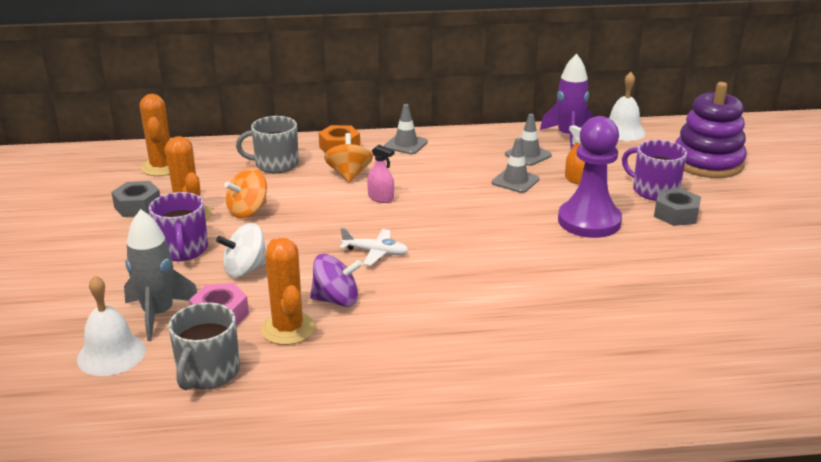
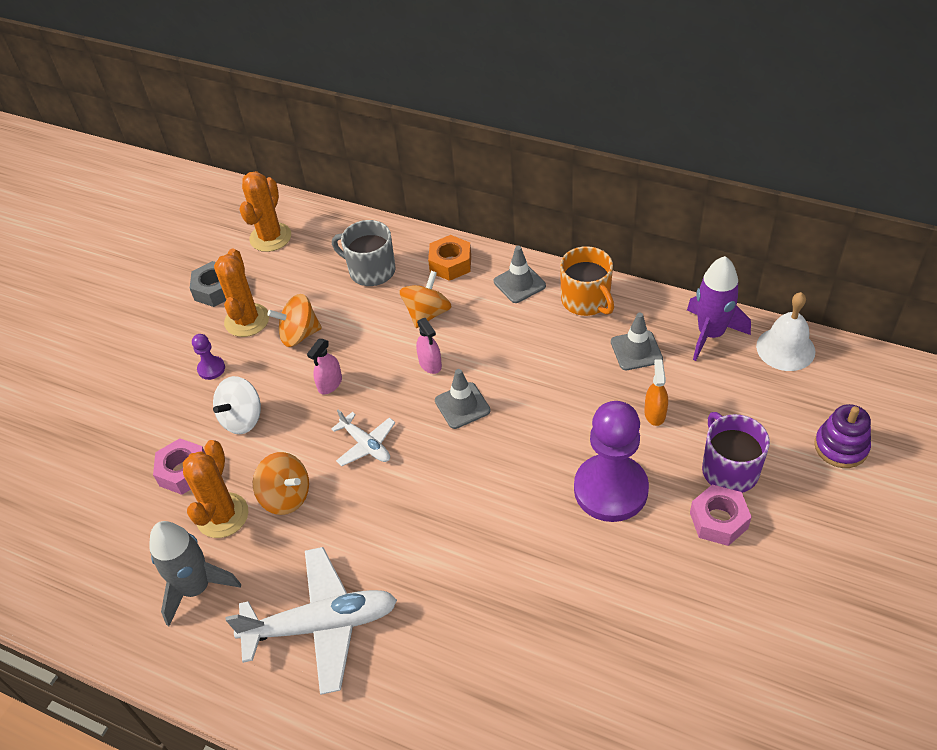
camera: 35 degrees right, 20 degrees up
(111, 354) = (79, 481): white bell -> none
(159, 314) = (141, 447): grey rocket -> grey rocket (196, 588)
(183, 250) = (211, 369): purple mug -> purple pawn
(208, 373) = (129, 540): grey mug -> none
(245, 269) = (242, 419): white spinning top -> white spinning top turned 60 degrees counterclockwise
(306, 229) = (330, 384): none -> pink spray bottle
(336, 300) = (286, 496): purple spinning top -> orange spinning top
(451, 360) = (321, 625): none -> white plane
(465, 141) = (586, 300): none -> orange mug
(515, 181) = (586, 390): grey traffic cone -> grey traffic cone (462, 406)
(676, 214) = (718, 520): grey nut -> pink nut
(707, 163) = (841, 447): purple stacking toy -> purple stacking toy, size x0.57

